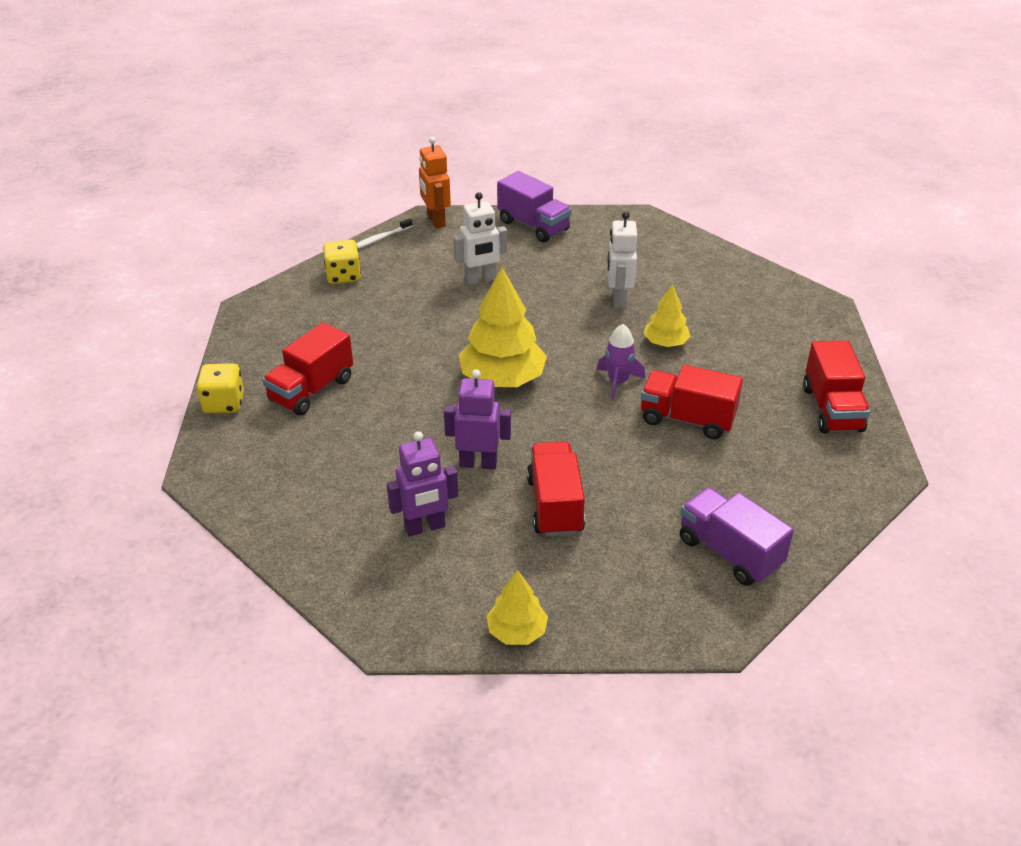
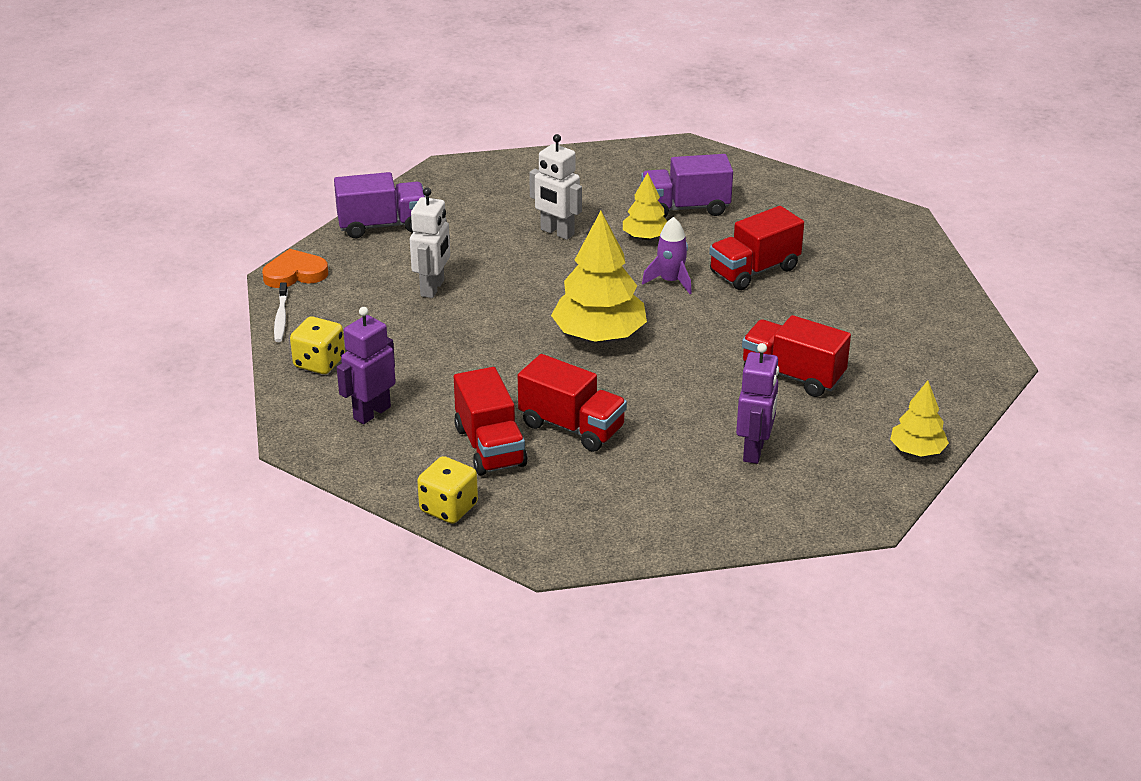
camera: 55 degrees left, 5 degrees down
(436, 221) = (295, 273): orange robot -> orange heart
(478, 463) = (700, 392): purple robot -> purple robot (371, 413)
(729, 552) = (922, 320): purple truck -> purple truck (685, 208)
(832, 409) = (811, 205): red truck -> red truck (572, 427)

